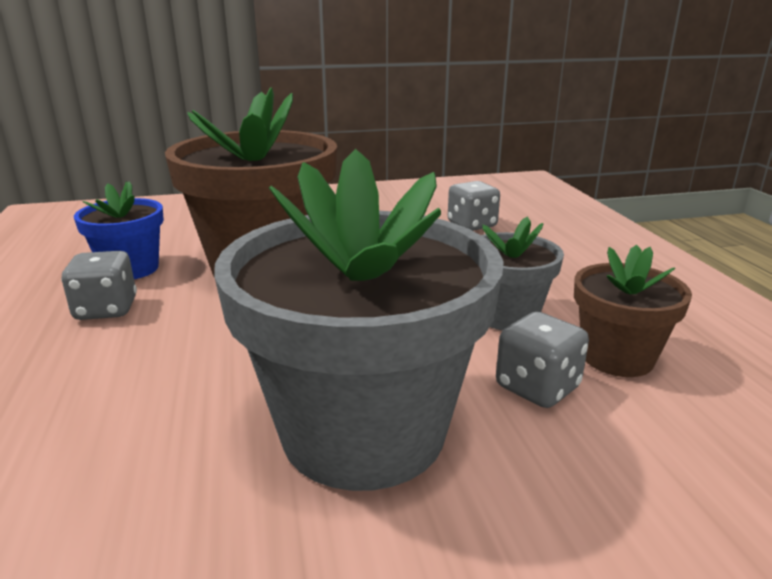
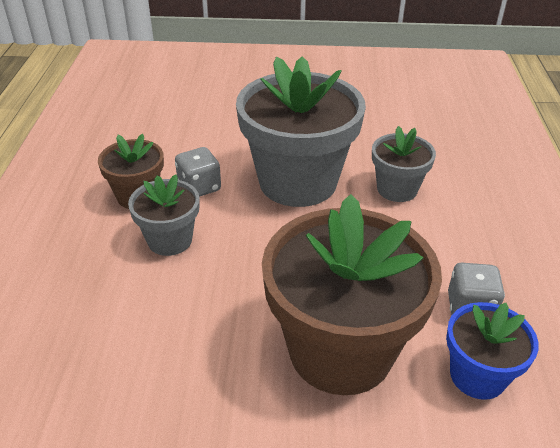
camera: 165 degrees left, 15 degrees up
(149, 453) = (397, 189): none -> grey flower pot
(472, 225) = (77, 398): grey dice -> none

